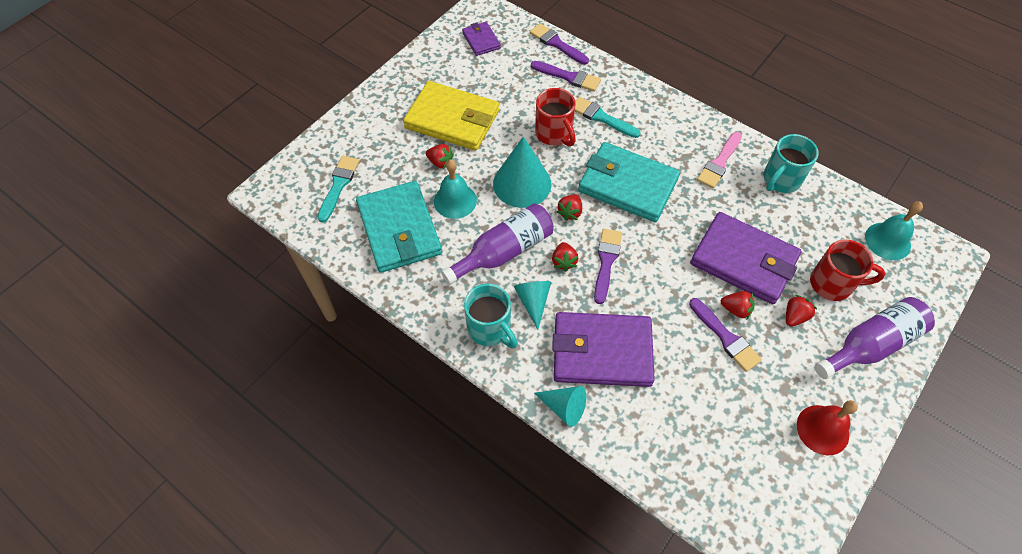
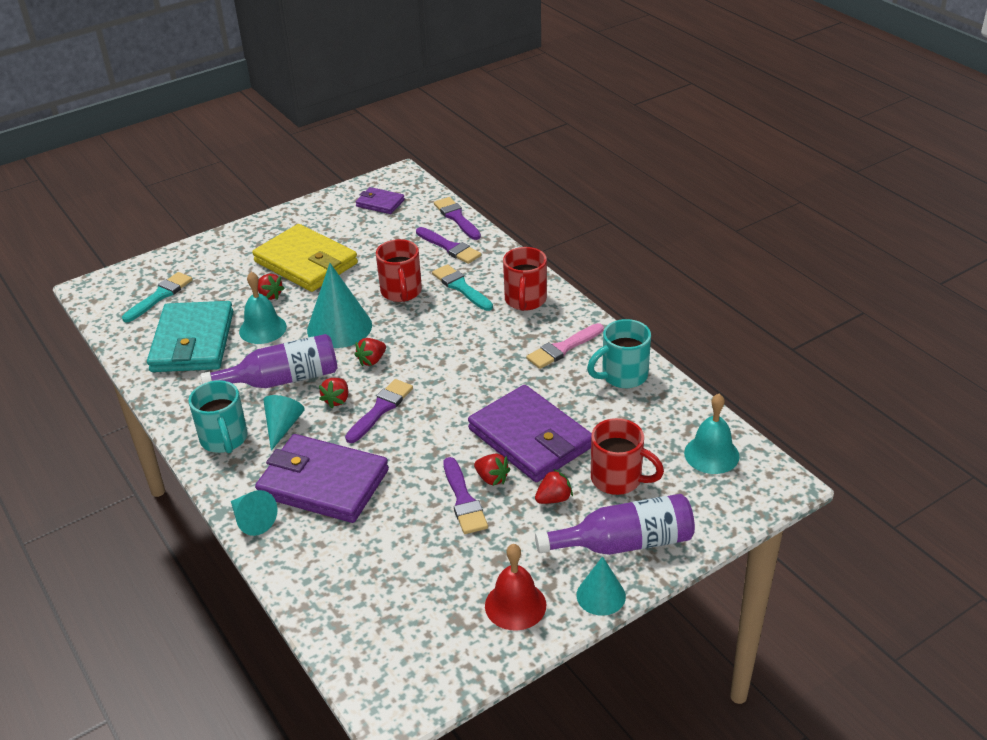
camera: 20 degrees right, 20 degrees down
(481, 40) = (380, 203): purple wallet -> purple wallet turned 60 degrees counterclockwise
(627, 185) = (449, 349): turquoise wallet -> none
(662, 120) = (525, 300): none -> red mug
(880, 400) = (601, 595): none -> turquoise cone

